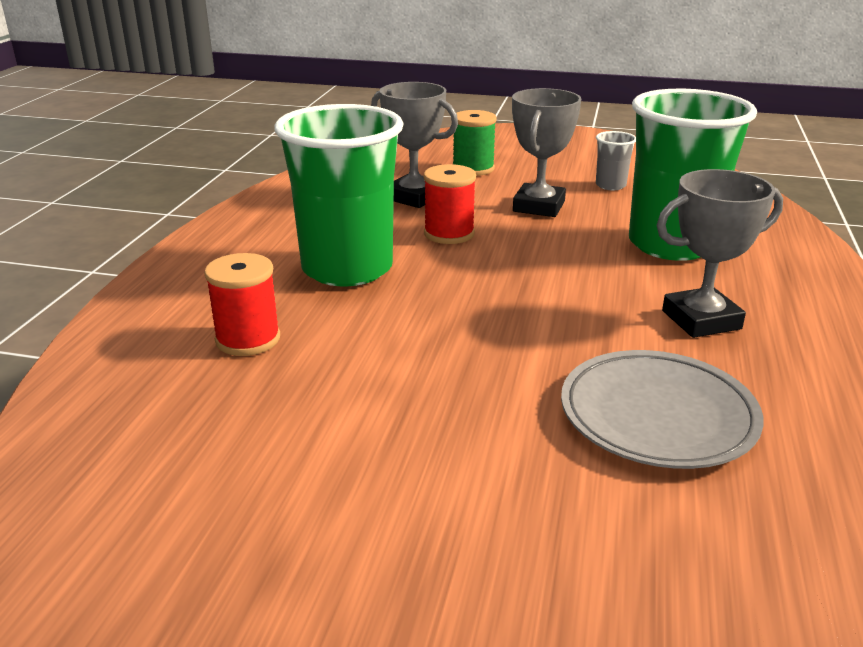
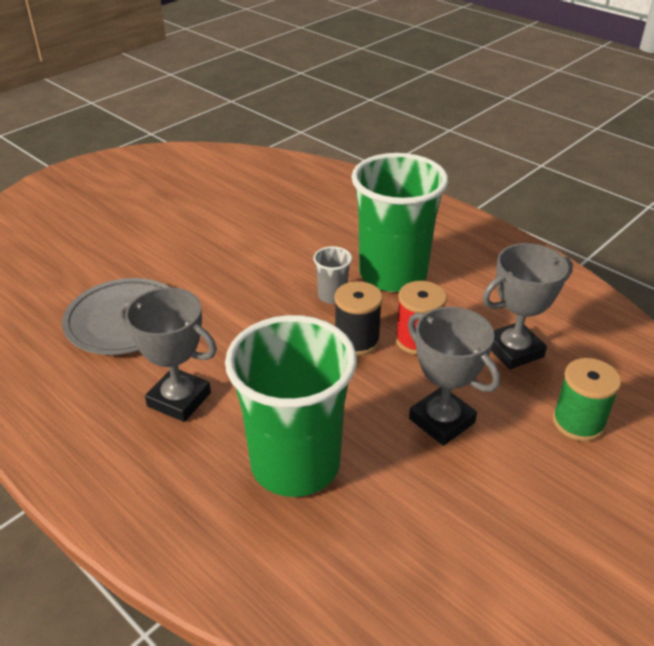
camera: 120 degrees right, 10 degrees up
(248, 339) = (332, 221): red spool -> none
(487, 259) = (356, 340): none -> black spool
(610, 185) = (466, 512): grey cup -> grey cup (332, 296)
(701, 320) = (179, 399): grey trophy -> grey trophy turned 75 degrees counterclockwise

